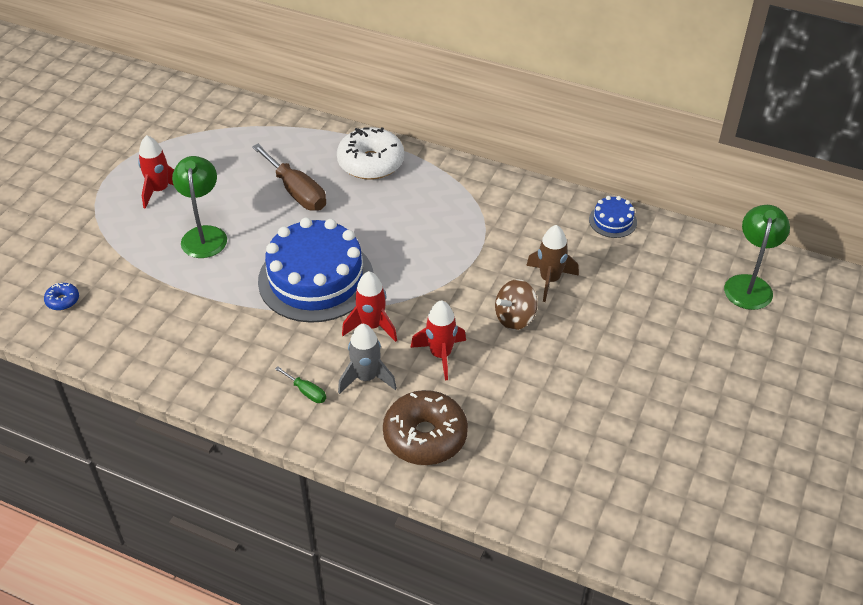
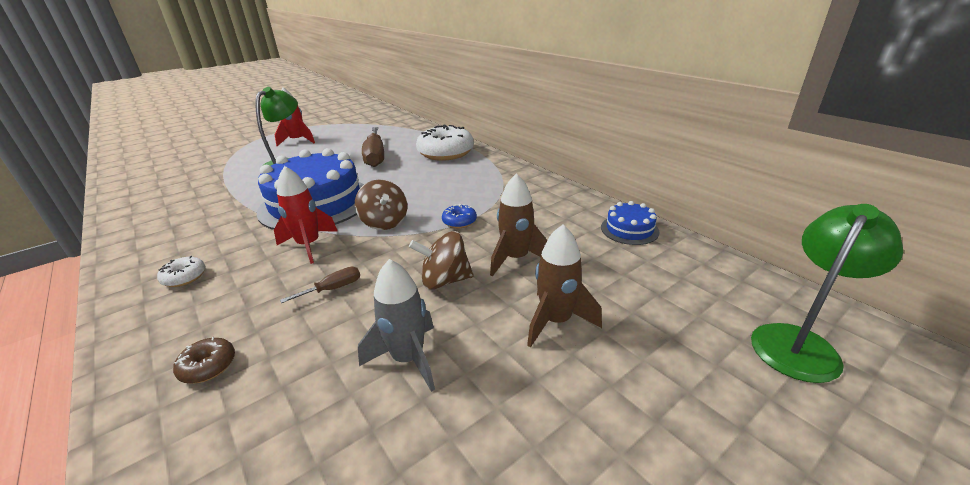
camera: 30 degrees right, 15 degrees down
(63, 300) = (157, 175): blue donut -> blue donut (459, 222)
(306, 392) = (184, 277): green screwdriver -> white donut
(366, 378) = (245, 284): grey rocket -> grey rocket (408, 359)
(409, 279) = (384, 222): none -> brown spinning top
(425, 436) = (208, 366): brown donut -> brown donut, size x0.45
(440, 355) = (333, 289): red rocket -> brown screwdriver
(612, 321) = (556, 321): none -> brown rocket

